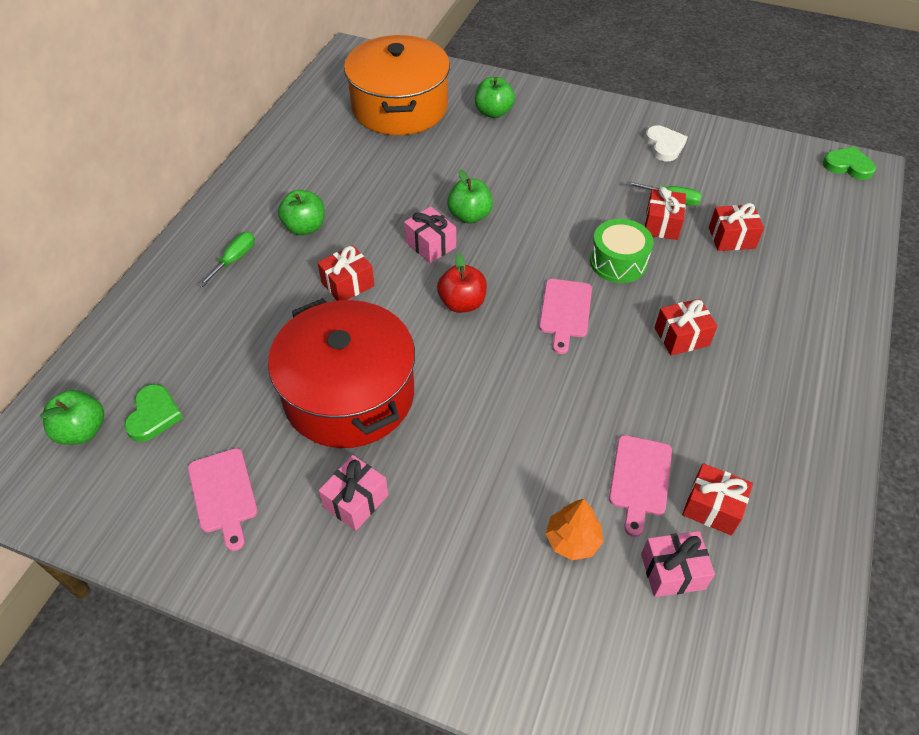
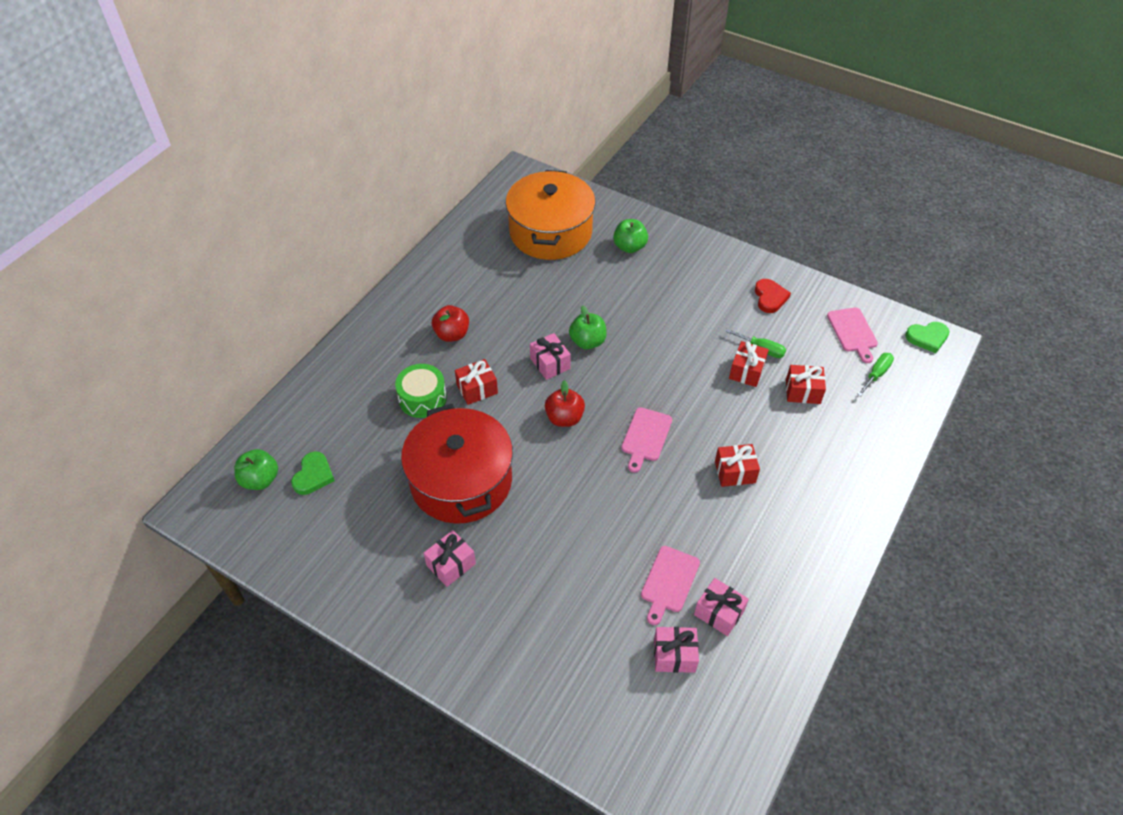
camera: 10 degrees right, 0 degrees up
(223, 494) = (355, 544): pink cutting board -> pink cutting board (852, 332)
(234, 259) = (392, 355): green screwdriver -> green screwdriver (876, 374)
(305, 227) = (452, 334): green apple -> red apple
(572, 540) = (605, 620): orange tree -> none
(618, 262) = (700, 400): green drum -> green drum (422, 398)
(664, 145) = (770, 297): white heart -> red heart
(712, 507) = (719, 613): red gift -> pink gift
(848, 166) = (927, 338): green heart -> green heart turned 135 degrees clockwise

